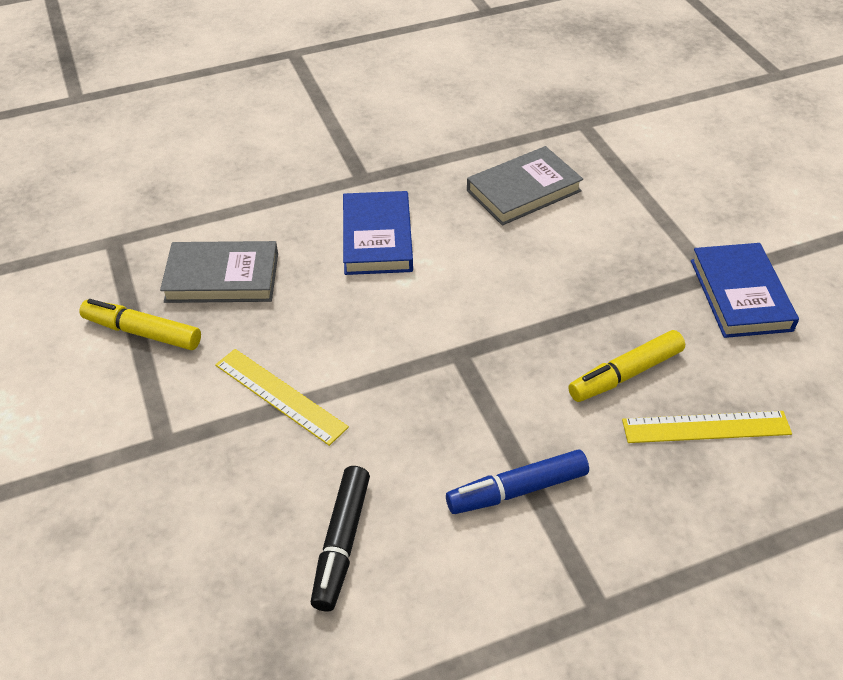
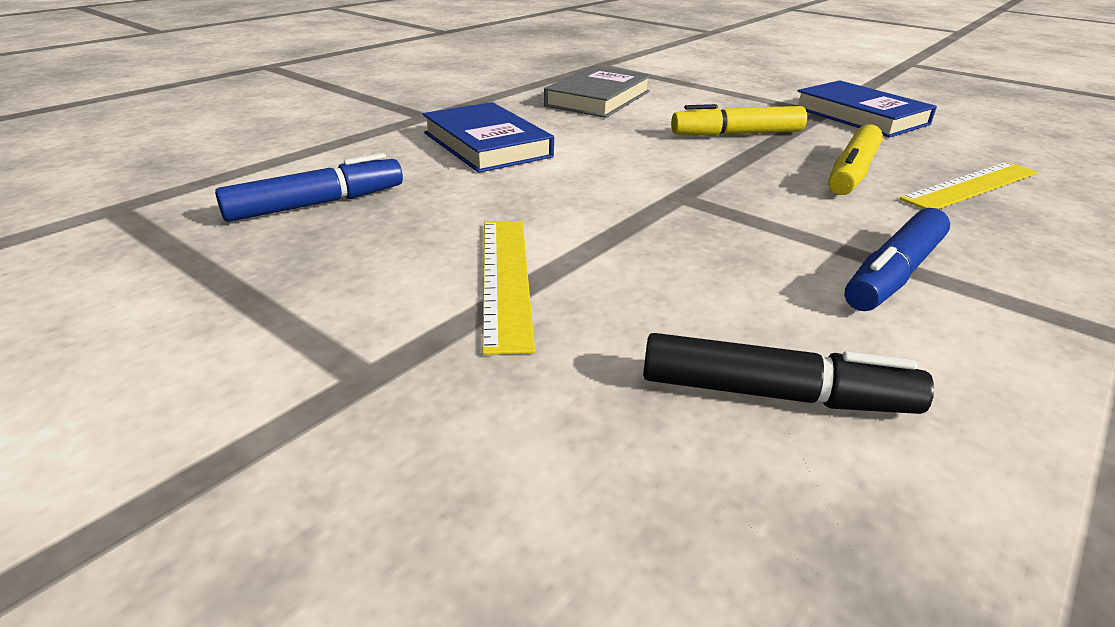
camera: 30 degrees left, 15 degrees down
(143, 332) = (228, 274): yellow marker -> yellow marker (737, 134)
(222, 277) = (316, 204): grey book -> blue marker
(280, 395) = (505, 279): yellow ruler -> yellow ruler turned 75 degrees clockwise
(342, 542) = (773, 394): black marker -> black marker turned 60 degrees counterclockwise

